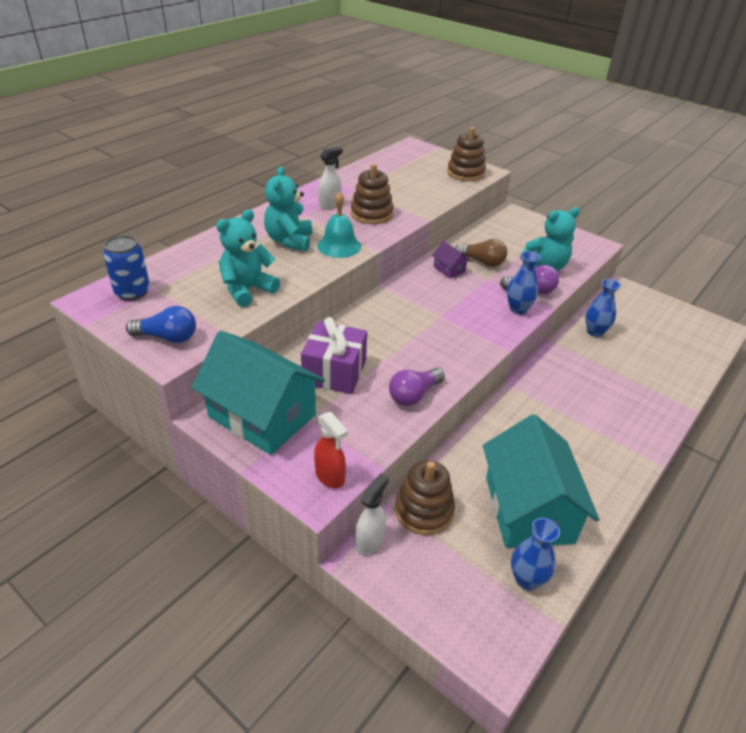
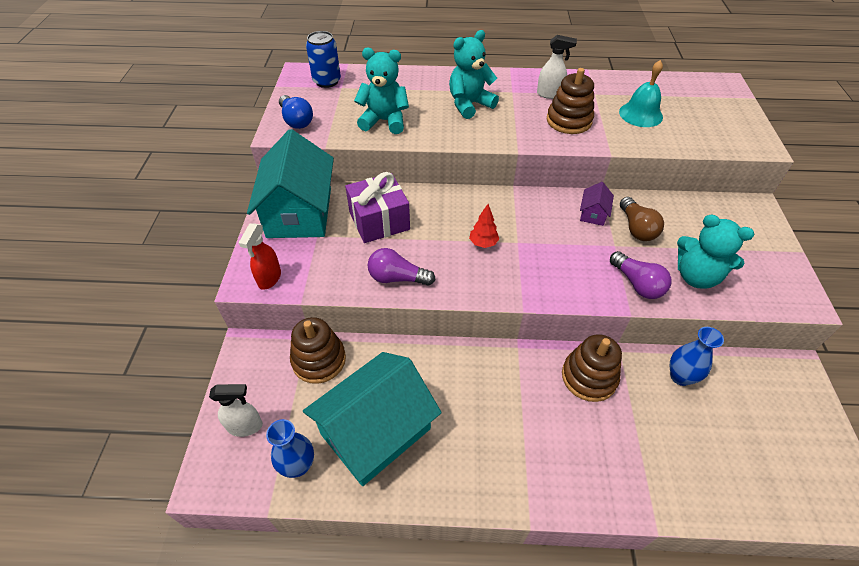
camera: 55 degrees right, 10 degrees up
(339, 246) = (497, 130): turquoise bell -> turquoise bell (640, 114)
(370, 540) = (267, 343): white spray bottle -> white spray bottle (245, 426)
(424, 332) = (483, 243): none -> red tree
(465, 173) = (732, 135): brown stacking toy -> brown stacking toy (589, 377)
(518, 309) = (594, 288): blue vase -> none

